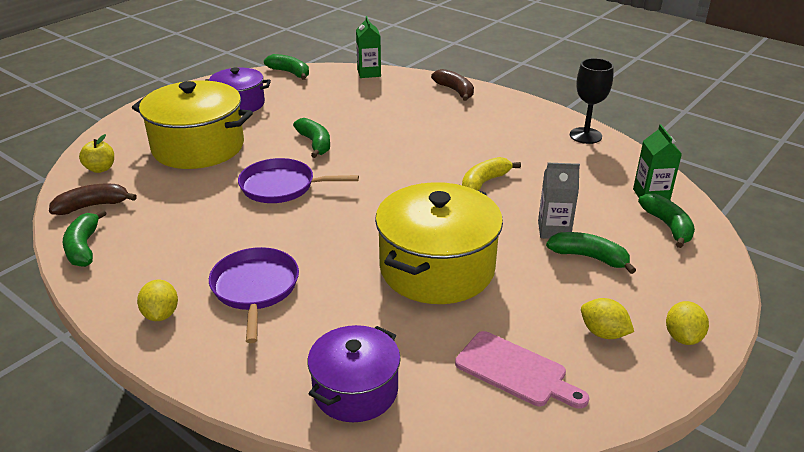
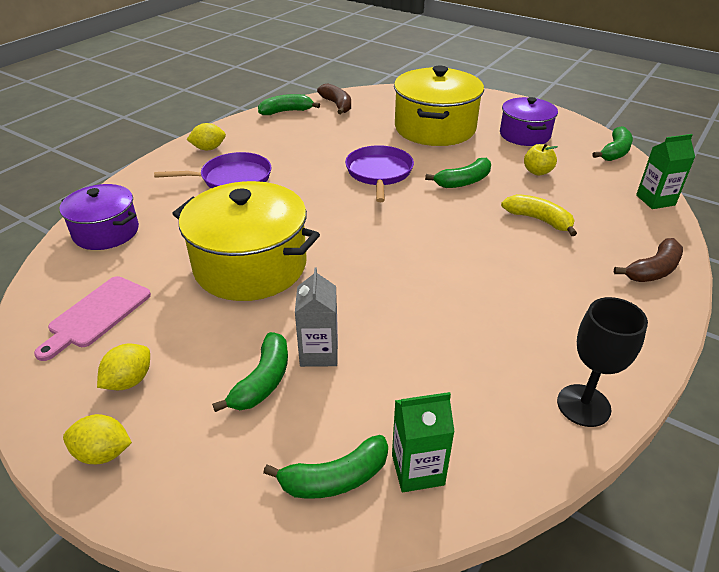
camera: 85 degrees right, 5 degrees up
(100, 169) = (388, 98): yellow apple -> yellow apple (537, 172)
(484, 183) = (415, 296): yellow banana -> yellow banana (538, 220)

